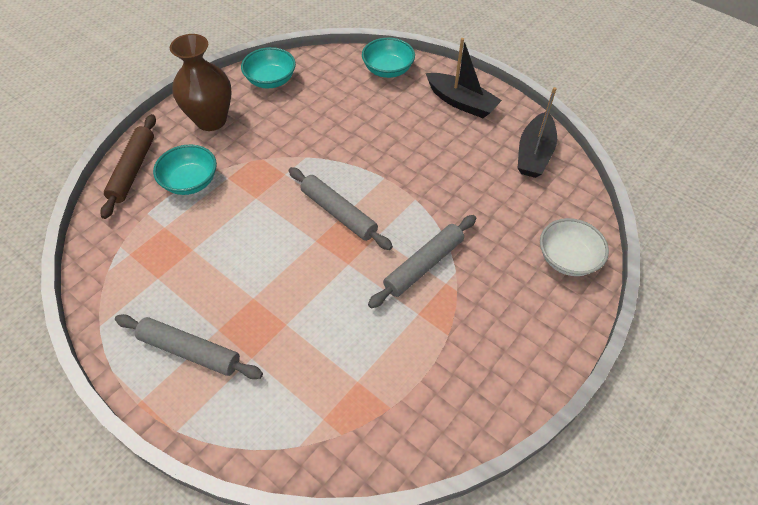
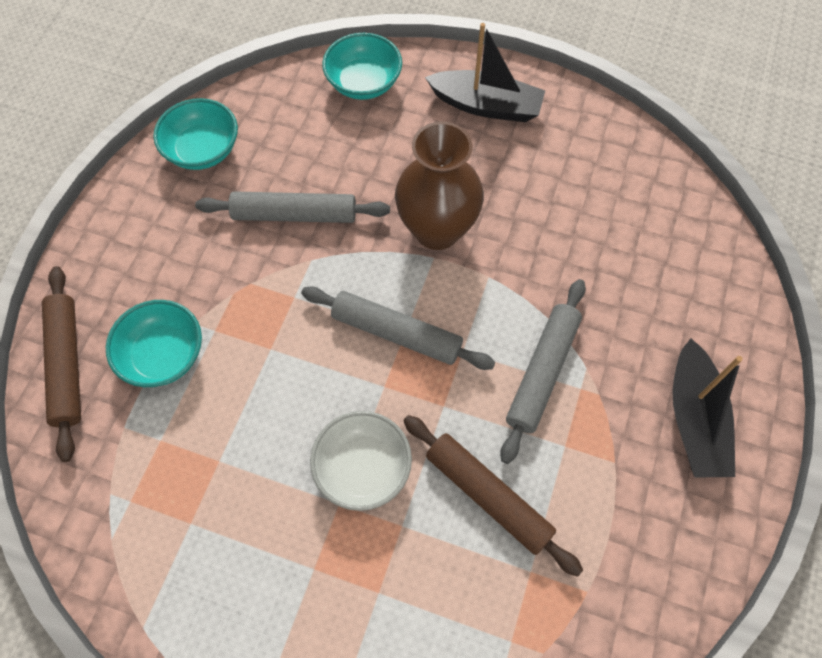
camera: 20 degrees left, 10 degrees up
(189, 351) = (290, 615): grey rolling pin -> grey rolling pin (294, 214)
(211, 120) = (145, 244): brown vase -> brown vase (437, 230)
(351, 326) = (488, 496): none -> brown rolling pin
(534, 154) = (613, 157): black boat -> black boat (694, 419)
(567, 259) = (715, 299): white bowl -> white bowl (363, 468)

